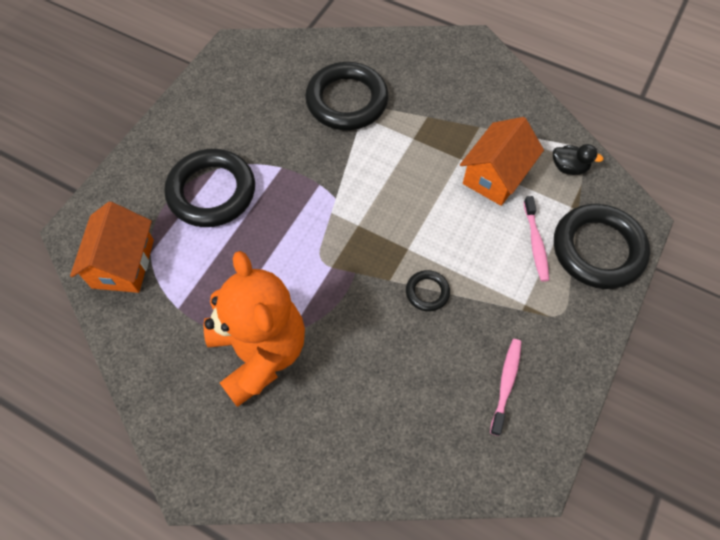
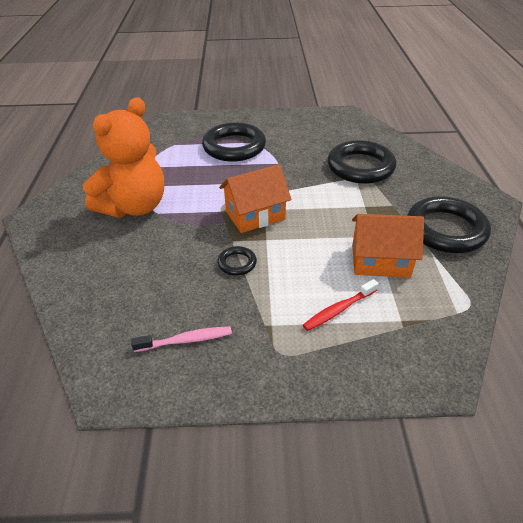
camera: 60 degrees right, 20 degrees down
(123, 263) = (160, 139): orange house -> orange house (255, 215)
(535, 243) = (338, 310): pink toothbrush -> red toothbrush
(569, 167) = (441, 304): black duck -> none
(598, 249) = (374, 357): black ring -> black ring (445, 229)

